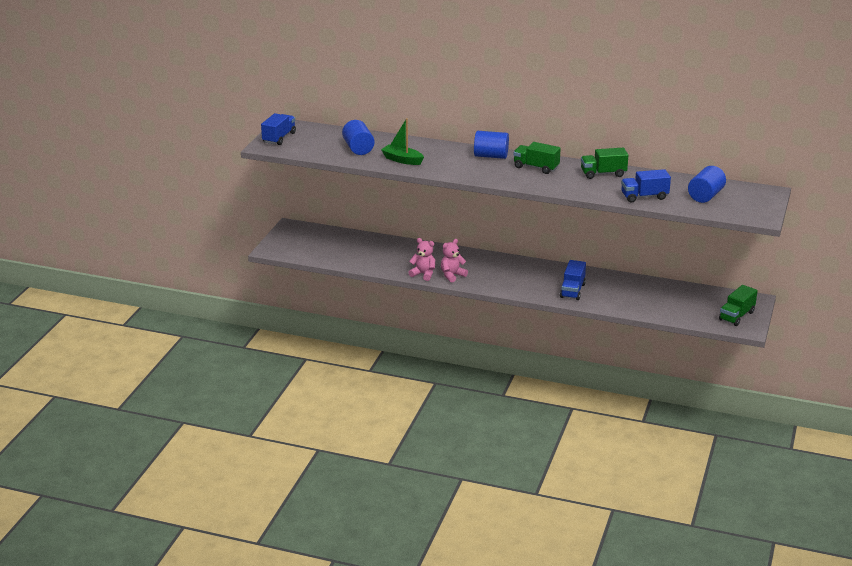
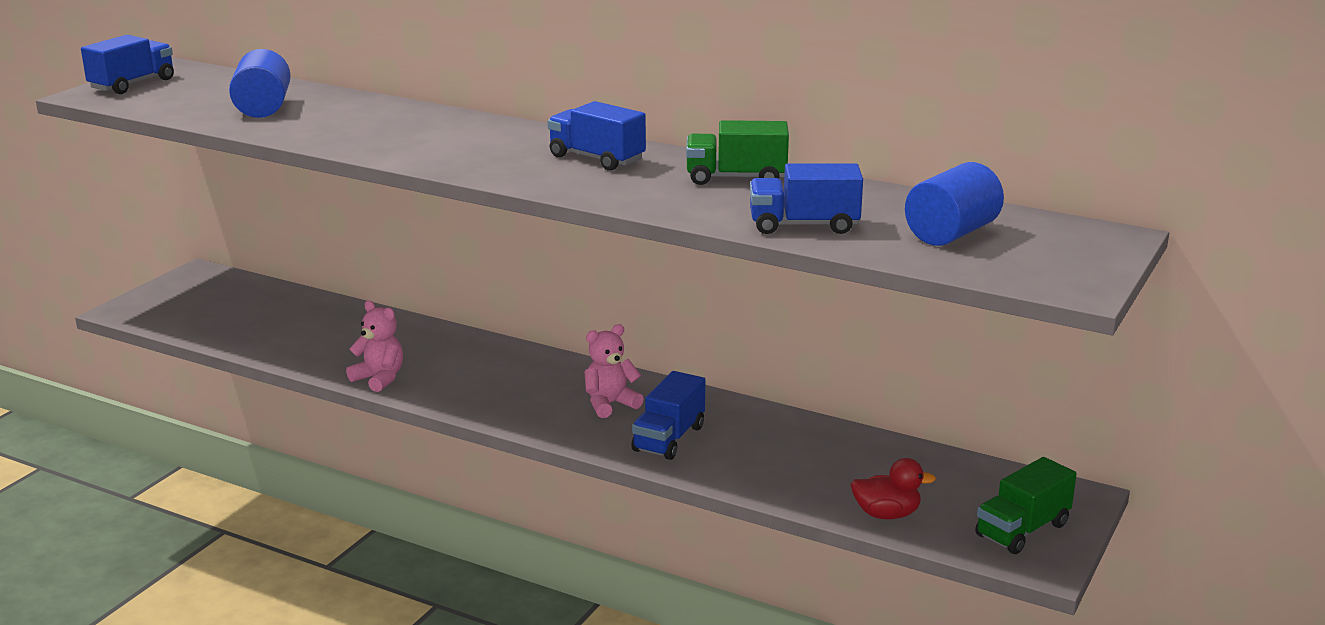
camera: 10 degrees right, 5 degrees down
(402, 160) = (330, 130): green boat -> none
(452, 275) = (435, 386): pink teddy bear -> pink teddy bear (610, 404)
(491, 156) = (517, 134): blue cylinder -> none
(536, 167) = (596, 158): green truck -> blue truck
(679, 315) = (886, 514): none -> red duck

